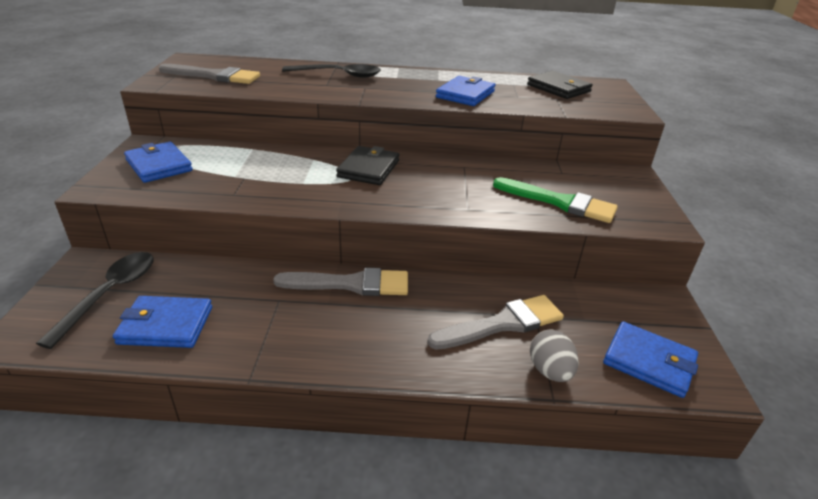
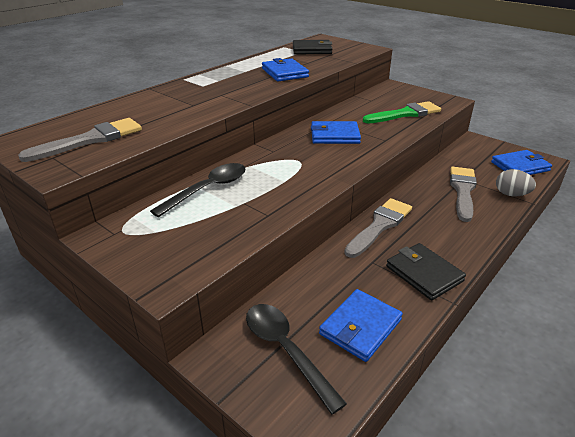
camera: 50 degrees left, 0 degrees up
(159, 165) = (162, 238): blue wallet -> blue wallet (335, 135)
(339, 75) = (180, 95): black spoon -> black spoon (208, 189)
(368, 169) = (294, 151): black wallet -> black wallet (424, 274)

